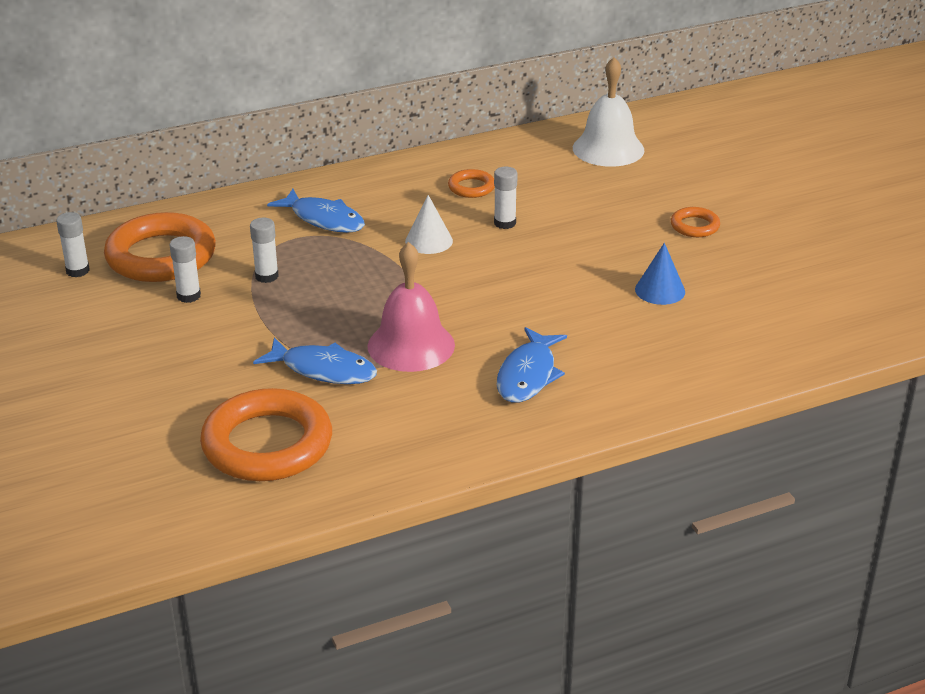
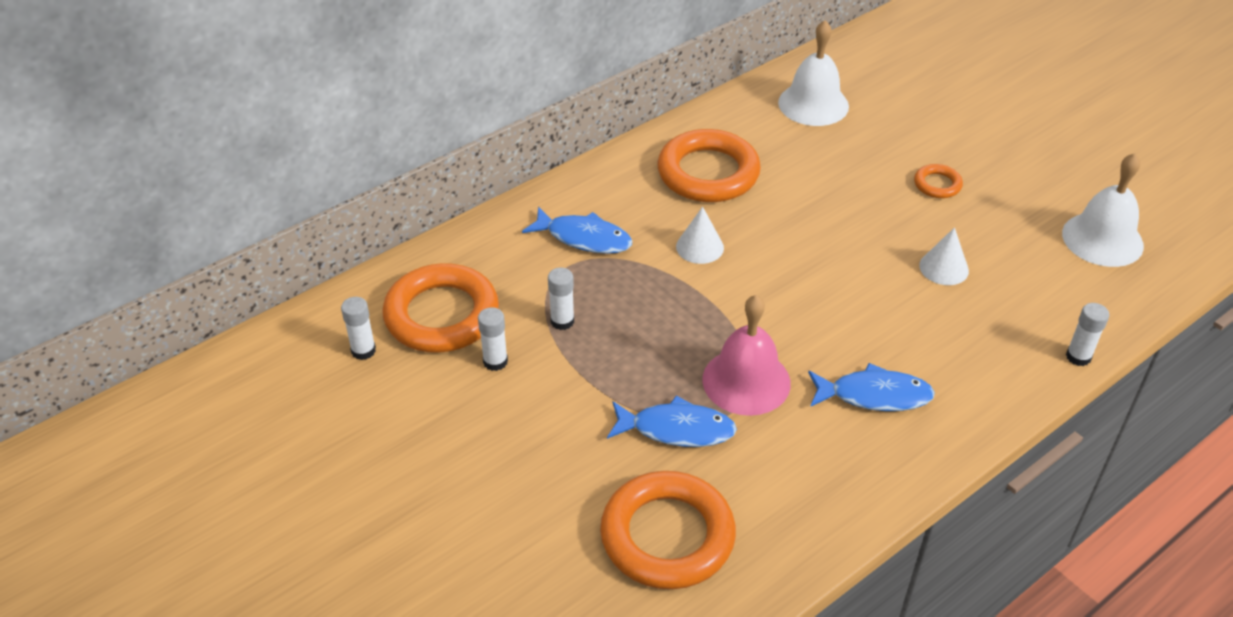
camera: 15 degrees left, 10 degrees up
(471, 187) = (708, 173): orange ring -> orange ring, size x2.17
(505, 223) = (761, 212): white glue stick -> white glue stick (1078, 357)
(528, 375) = (874, 395): blue fish -> blue fish turned 90 degrees counterclockwise
(660, 290) = (944, 268): blue cone -> white cone
(840, 291) = (1102, 239): none -> white bell

